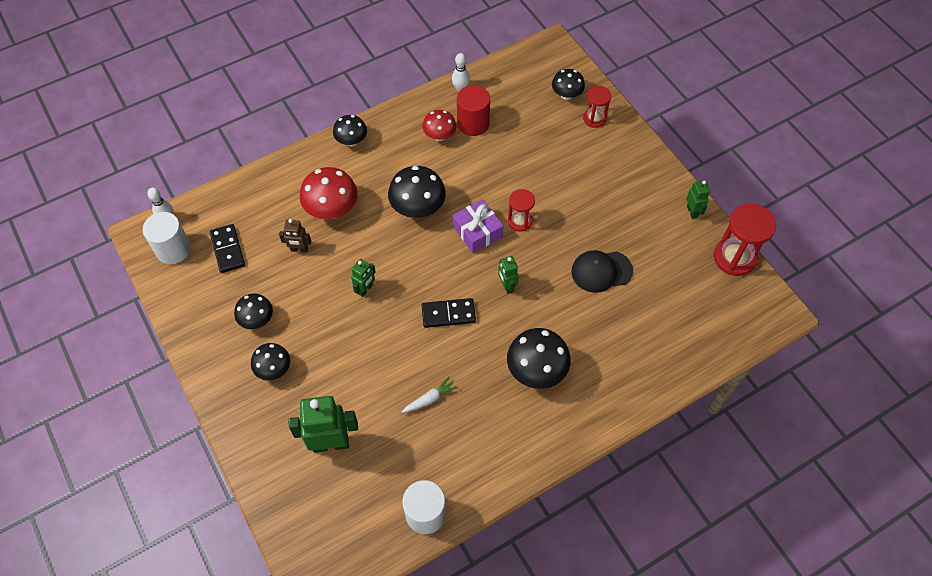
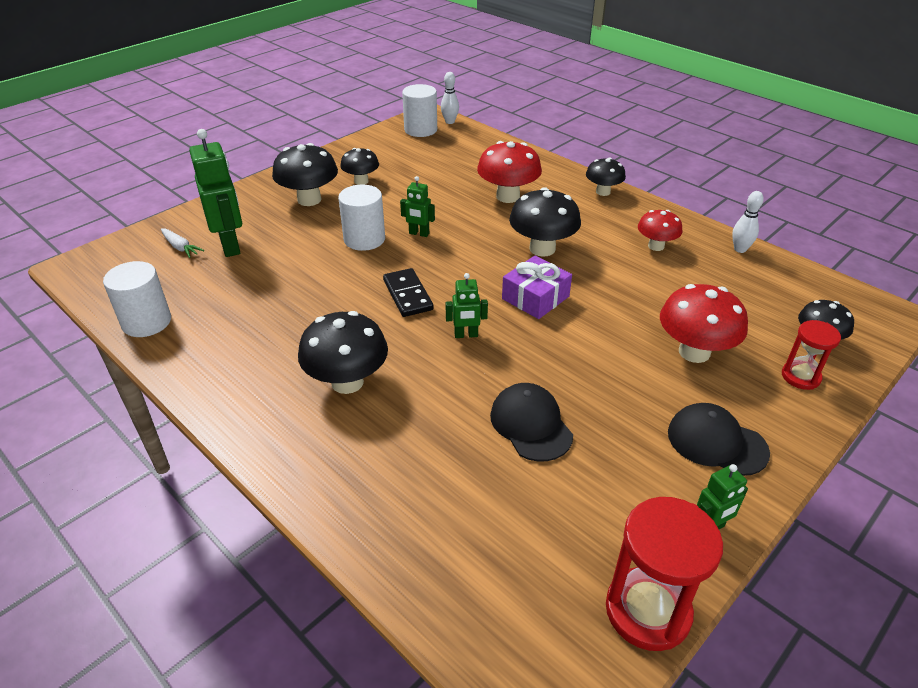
camera: 75 degrees right, 20 degrees down
(227, 250) = (432, 153): black domino -> none
(274, 369) = (309, 200): black mushroom -> black mushroom, size x1.60
(299, 249) = (450, 187): brown robot -> none
(359, 332) = (364, 239): none -> white cylinder
(429, 399) = (291, 300): white carrot -> white carrot (180, 247)
(473, 123) = (695, 267): red cylinder -> none
(507, 286) = (466, 335): green robot -> green robot turned 150 degrees counterclockwise
(520, 221) = (571, 330): red hourglass -> none
(559, 161) = (694, 352): none -> red mushroom
(635, 183) = (716, 442): none -> black cap

